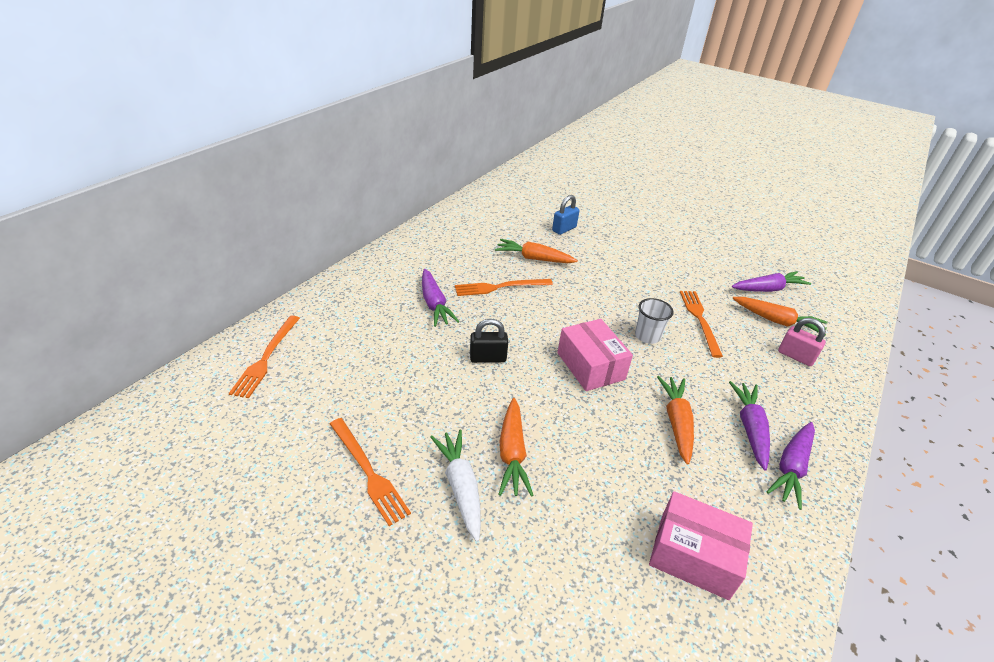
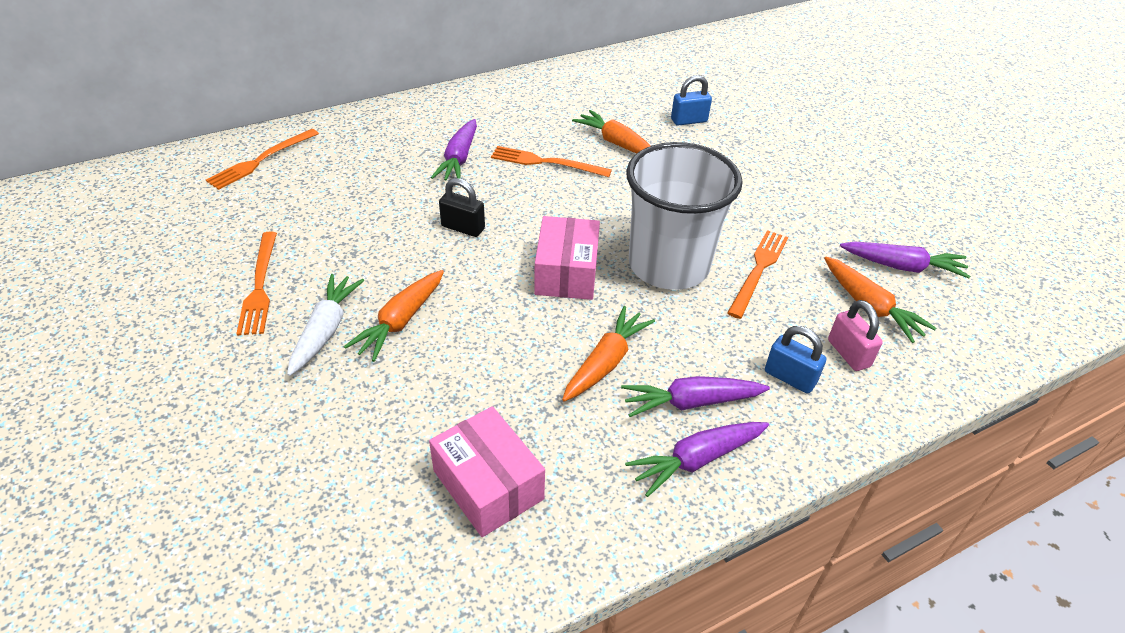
camera: 30 degrees right, 5 degrees up
(647, 336) = (668, 265): white cup -> white cup, size x2.39
(750, 428) = (691, 402): purple carrot -> purple carrot turned 135 degrees counterclockwise
(783, 386) = (789, 377): none -> blue padlock

